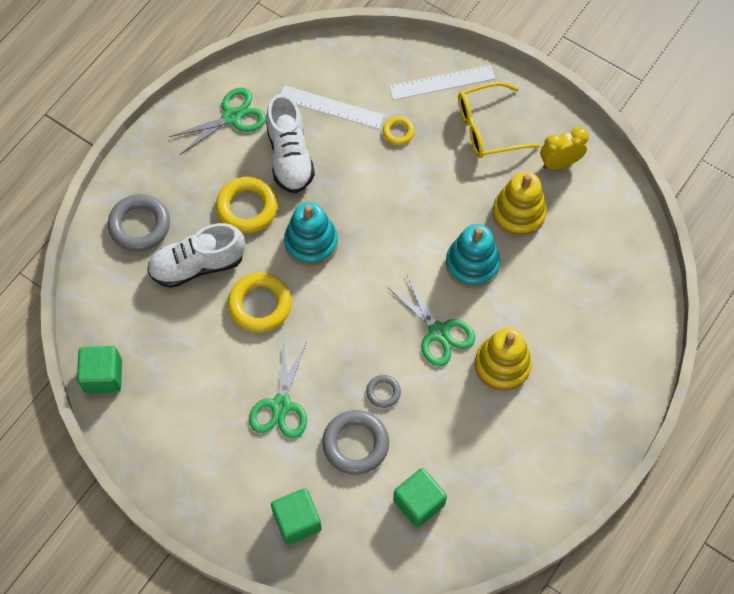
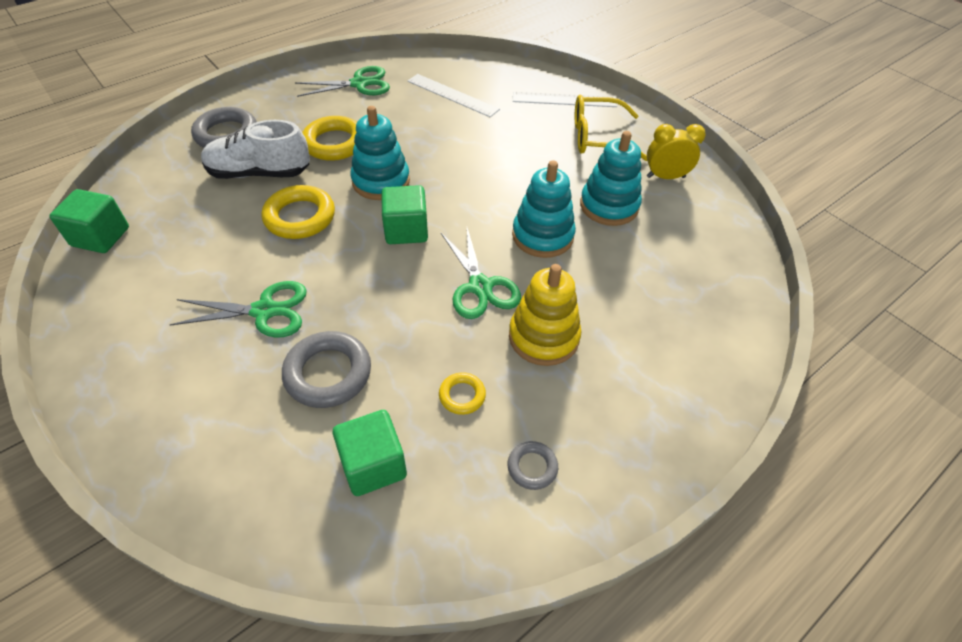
camera: 15 degrees right, 15 degrees down
(281, 406) = (265, 311): green scissors -> green scissors turned 120 degrees counterclockwise
(290, 156) = (396, 118): white shoe -> none
(297, 521) = (206, 441): green cube -> green cube (406, 230)
(383, 392) = (389, 328): grey ring -> grey ring (532, 467)
(398, 132) = (508, 123): yellow ring -> yellow ring (462, 395)
(518, 213) = (609, 206): yellow stacking toy -> turquoise stacking toy

